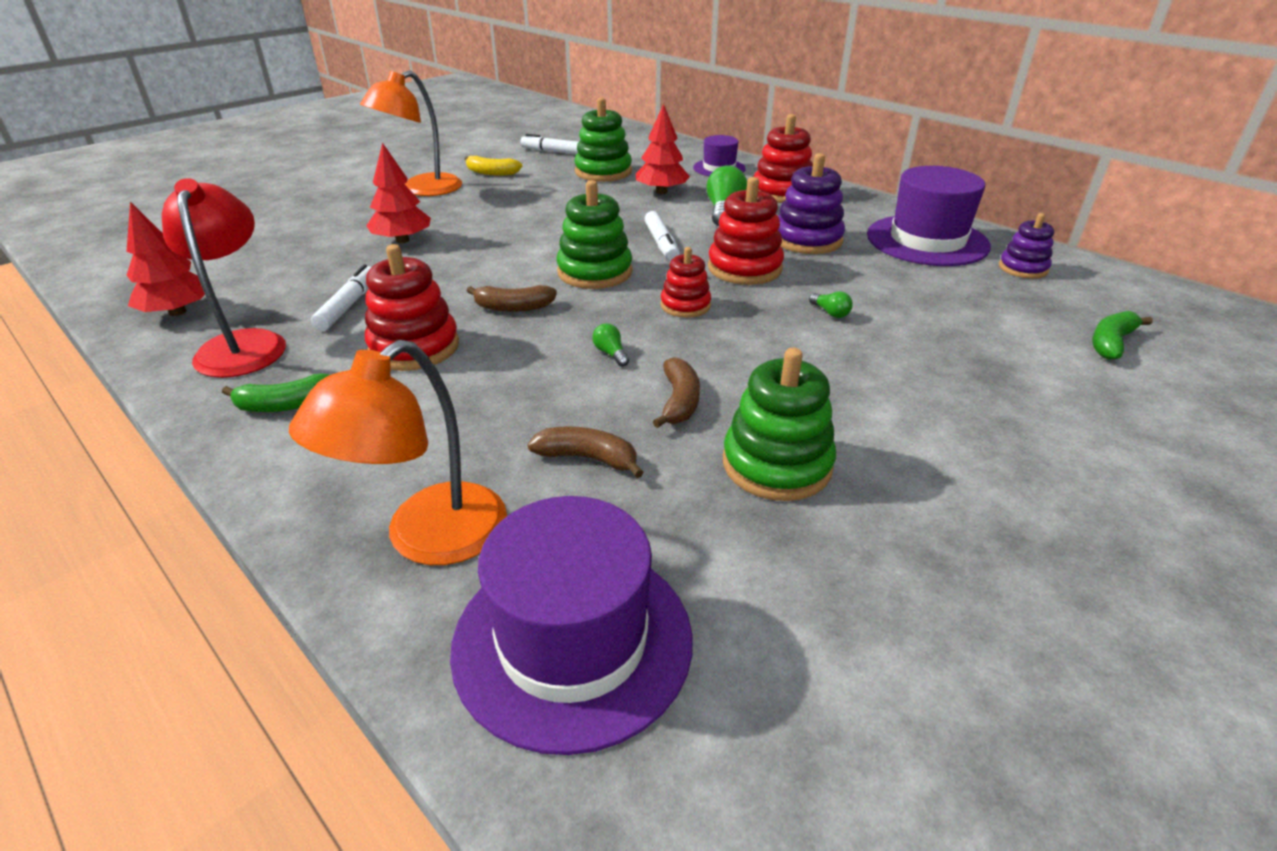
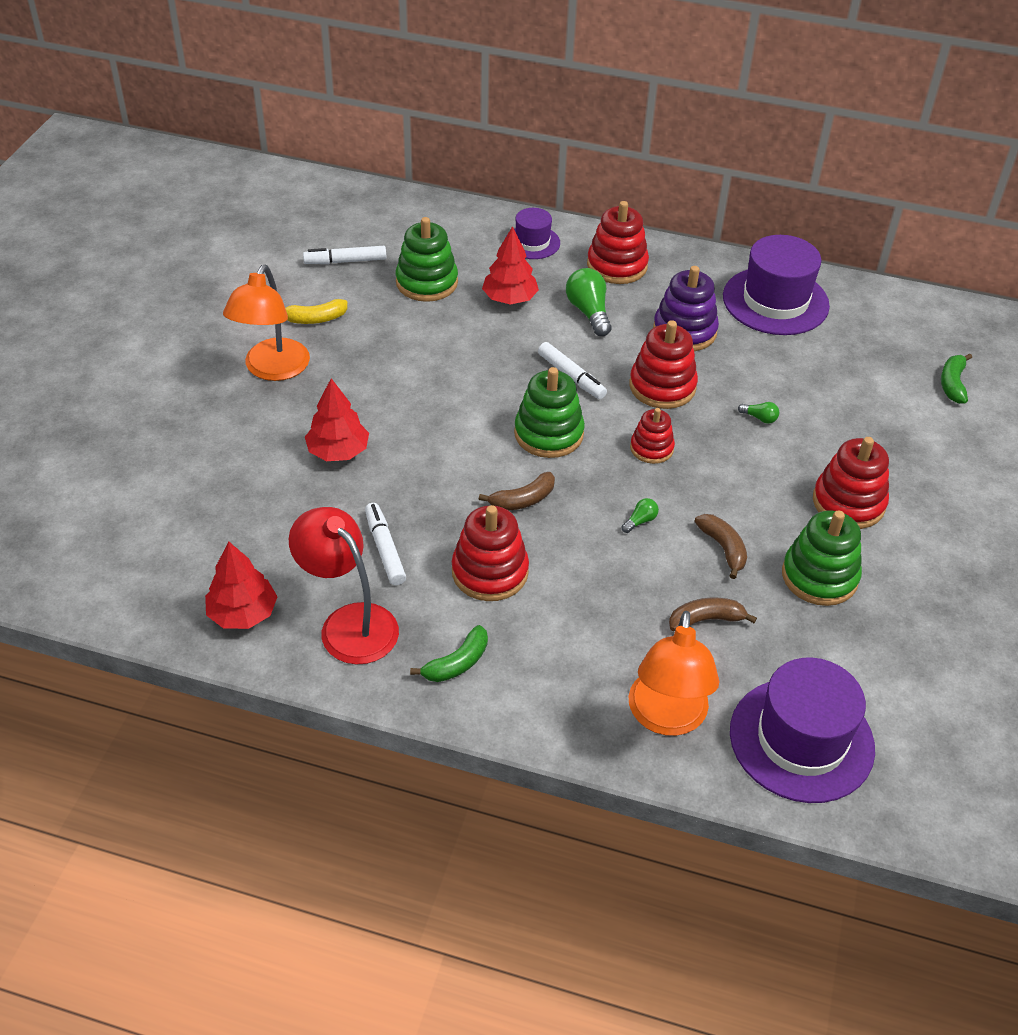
camera: 30 degrees left, 10 degrees up
(611, 353) = (640, 521): green light bulb -> green light bulb turned 105 degrees clockwise
(880, 407) = (848, 503): none -> red stacking toy
(1023, 268) = (861, 315): purple stacking toy -> none

